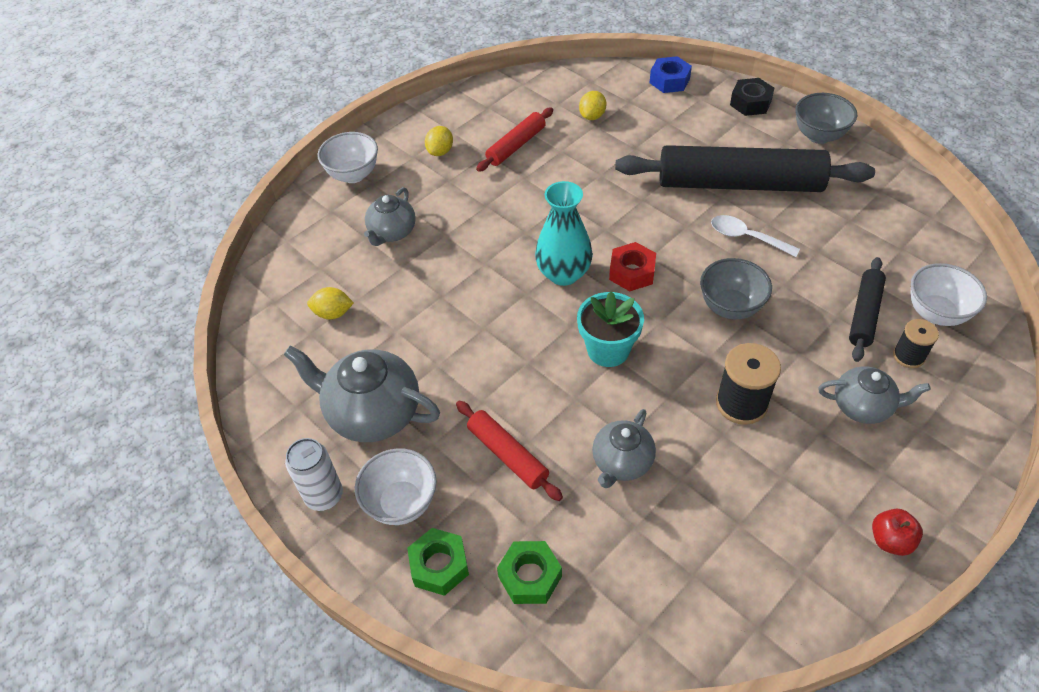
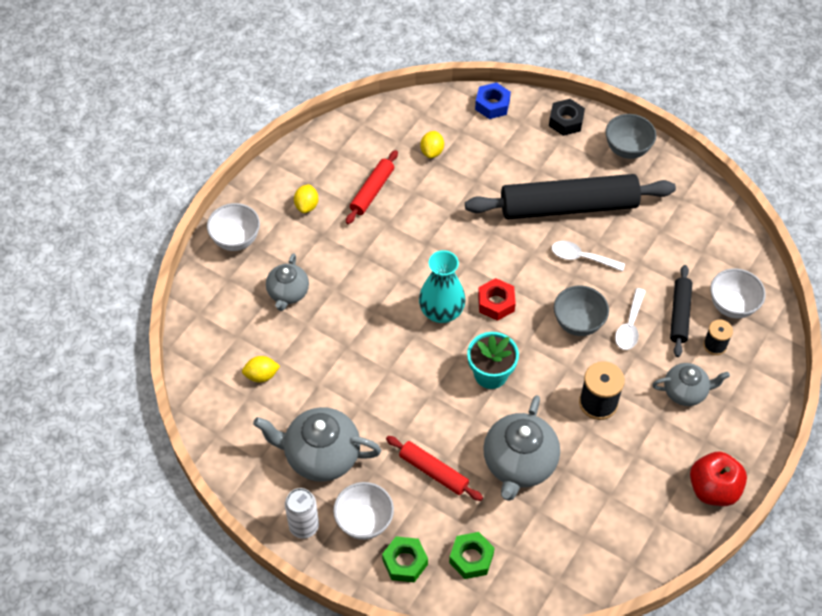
camera: 15 degrees left, 5 degrees up
(621, 462) = (519, 464): grey teapot -> grey teapot, size x1.63
(797, 318) = (630, 325): none -> white spoon
(890, 540) = (713, 489): red apple -> red apple, size x1.70

